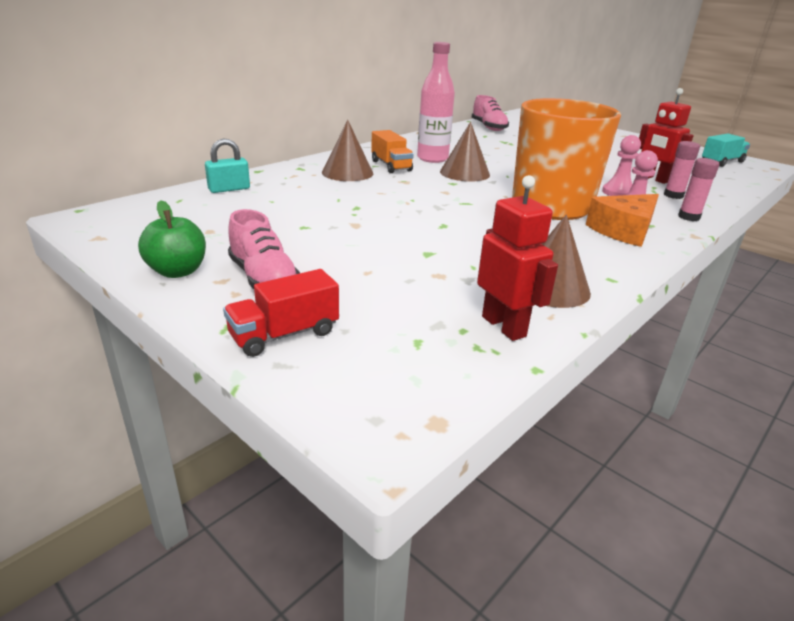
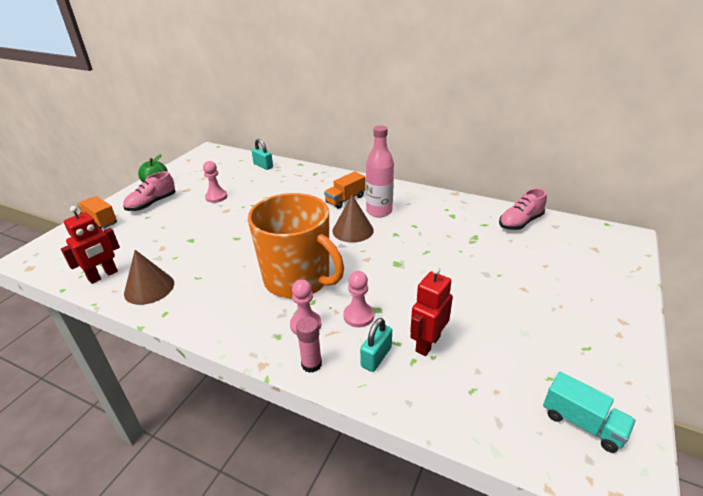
camera: 75 degrees right, 5 degrees up
(284, 334) = (100, 221): red truck -> orange truck
(301, 227) = (216, 197): none -> pink pawn
(347, 172) = (317, 188): brown cone -> none
(624, 231) = (257, 319): orange cheese -> none
(673, 195) = (376, 357): pink glue stick -> turquoise padlock

